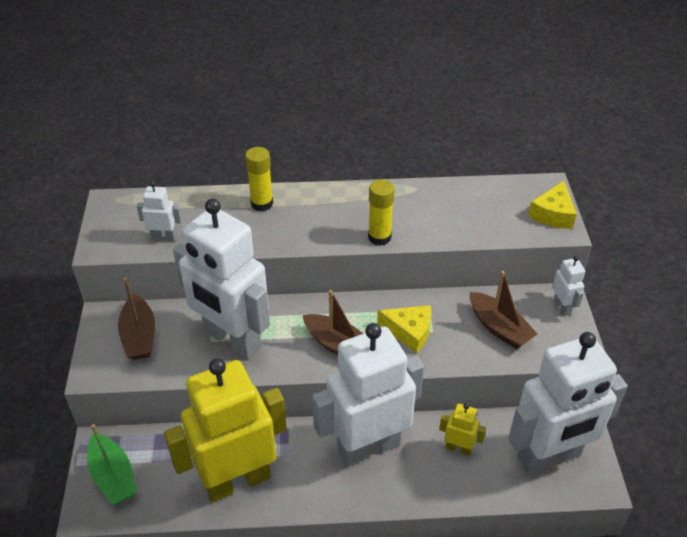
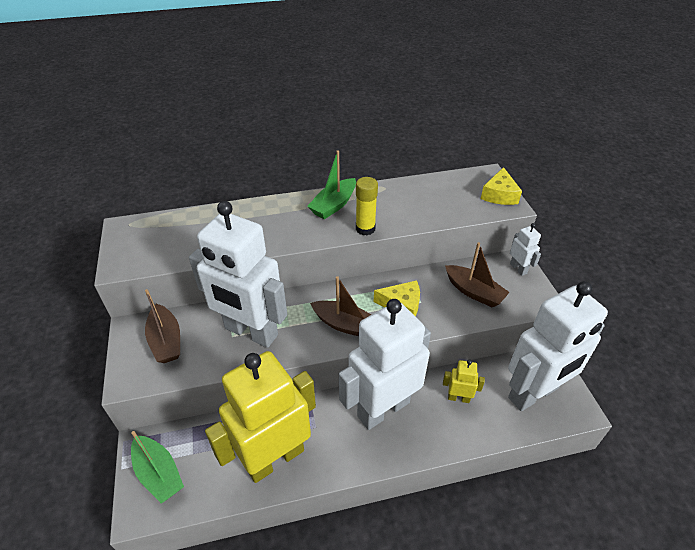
camera: 10 degrees left, 0 degrees up
(164, 237) = (177, 250): white robot -> none
(262, 203) = (259, 213): yellow glue stick -> none
(349, 204) = (334, 205): none -> green boat

